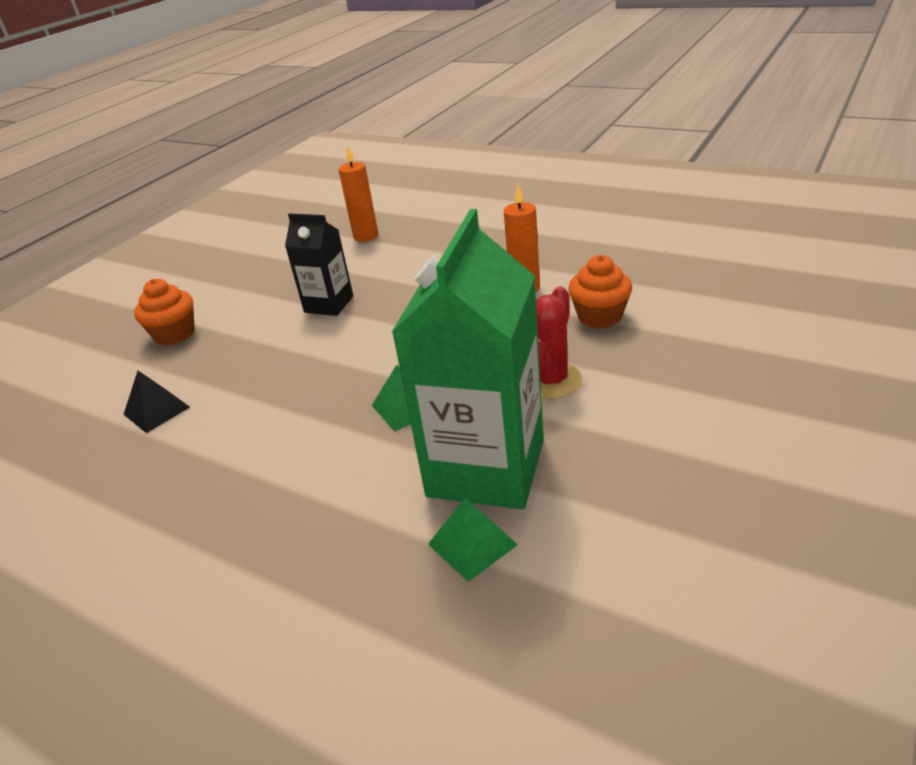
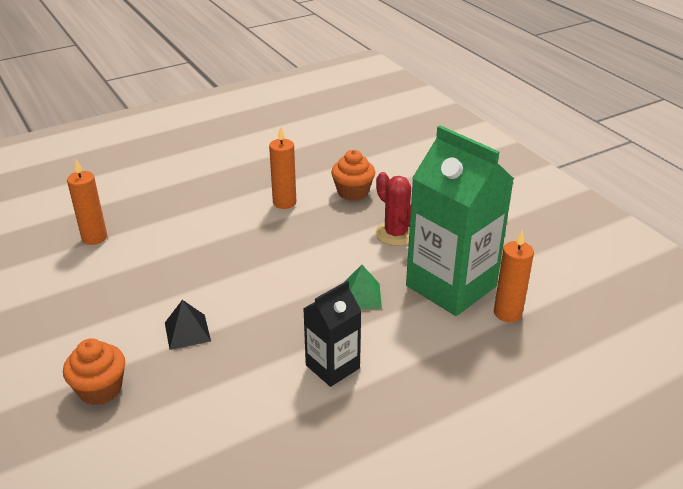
camera: 65 degrees left, 0 degrees up
(156, 410) = (220, 424): black pyramid -> black pyramid (187, 331)
(329, 304) = (180, 289): black carton -> black carton (332, 366)
(472, 544) = (507, 313): green pyramid -> orange candle

